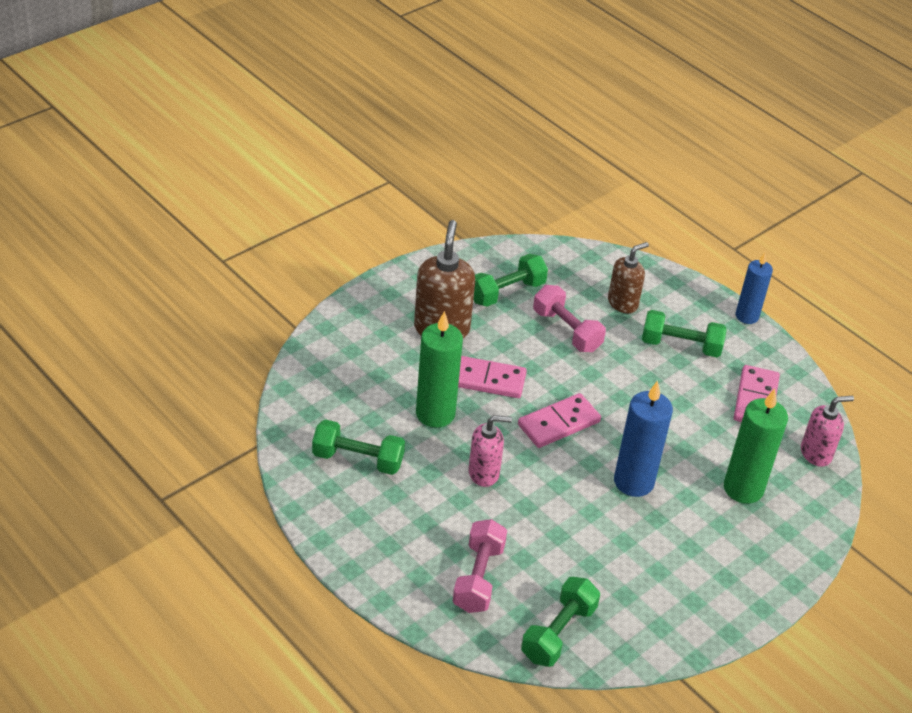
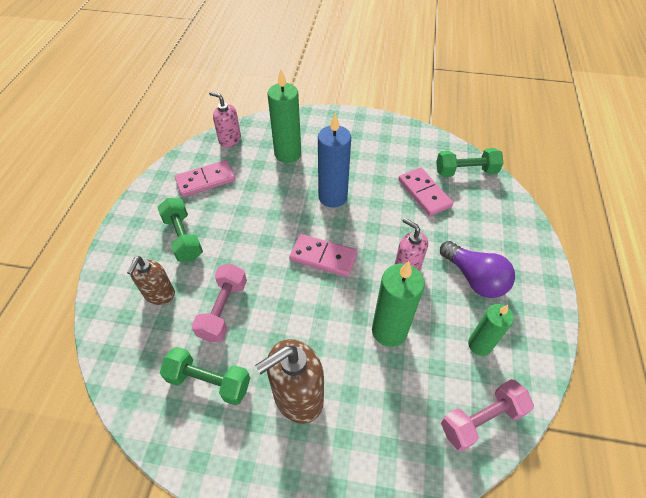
camera: 125 degrees left, 10 degrees up
(358, 459) = (479, 345): green dumbbell -> green candle
(418, 512) = (474, 278): none -> purple light bulb
(478, 577) = (478, 220): pink dumbbell -> pink dumbbell (481, 419)
(486, 379) = (324, 324): pink domino -> pink domino (424, 193)
(623, 303) = (159, 294): brown soap dispenser -> brown soap dispenser turned 90 degrees counterclockwise
(747, 316) = (119, 220): blue candle -> none

